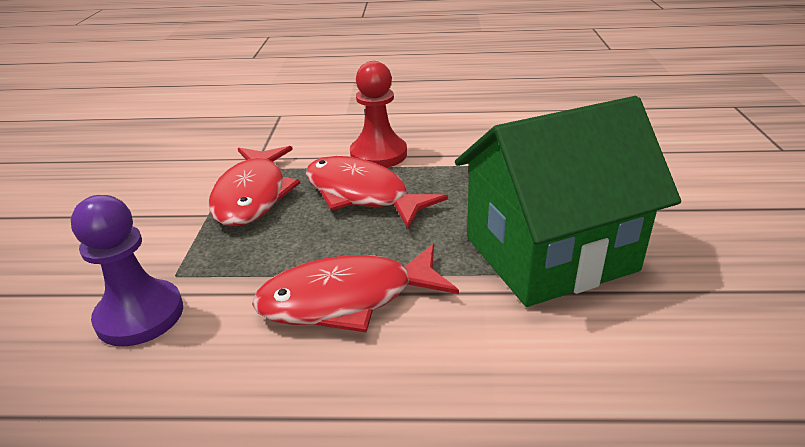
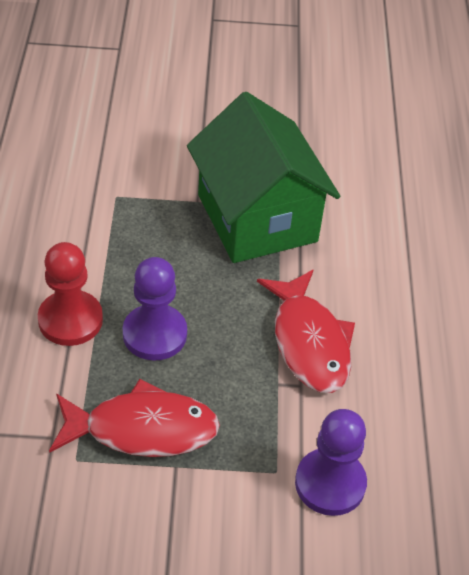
camera: 95 degrees left, 15 degrees up
(362, 195) = (154, 334): red fish -> purple pawn

